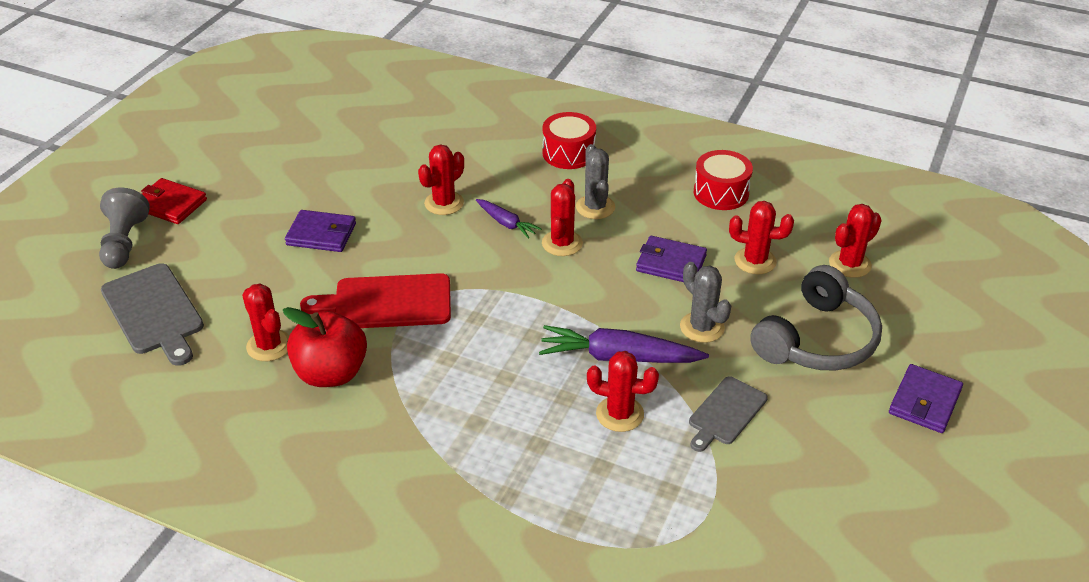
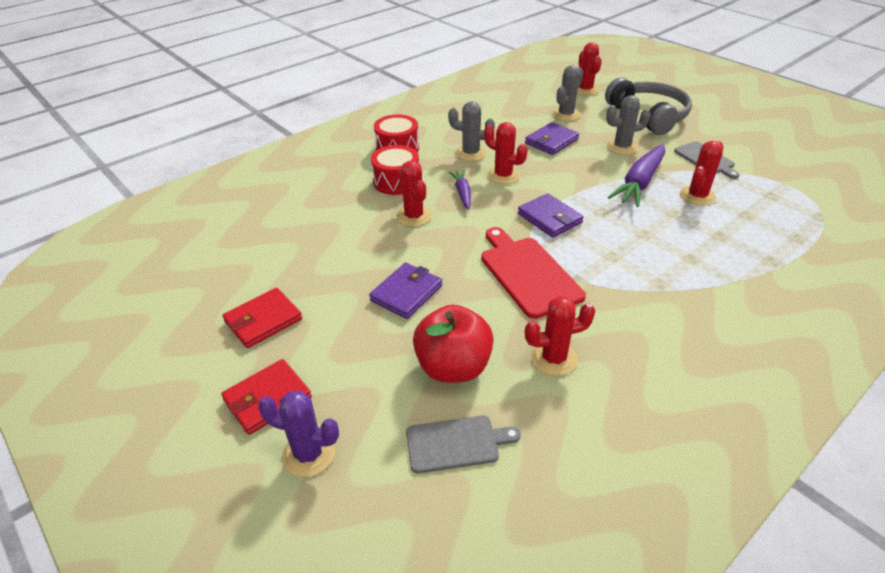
camera: 65 degrees left, 0 degrees up
(124, 242) = (309, 454): grey pawn -> purple cactus
(154, 312) = (456, 443): grey cutting board -> grey cutting board, size x0.64
(253, 170) = (263, 320): none -> red wallet
(331, 373) = (608, 324): red apple -> red apple (453, 367)
(387, 302) = (527, 273): red cutting board -> red cutting board turned 135 degrees clockwise
(506, 223) = (462, 193): purple carrot -> purple carrot turned 75 degrees counterclockwise
(721, 193) = (489, 107): red drum -> red drum (396, 181)
(755, 261) = (566, 114): red cactus -> grey cactus
(924, 402) = (710, 102): purple wallet -> purple wallet (549, 218)

